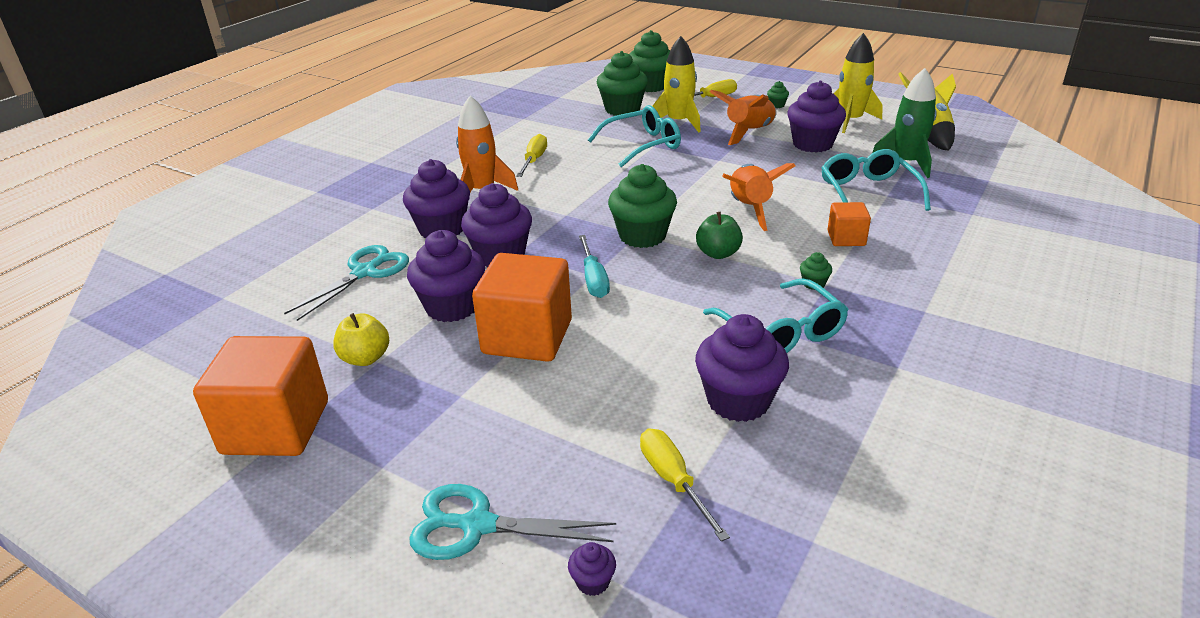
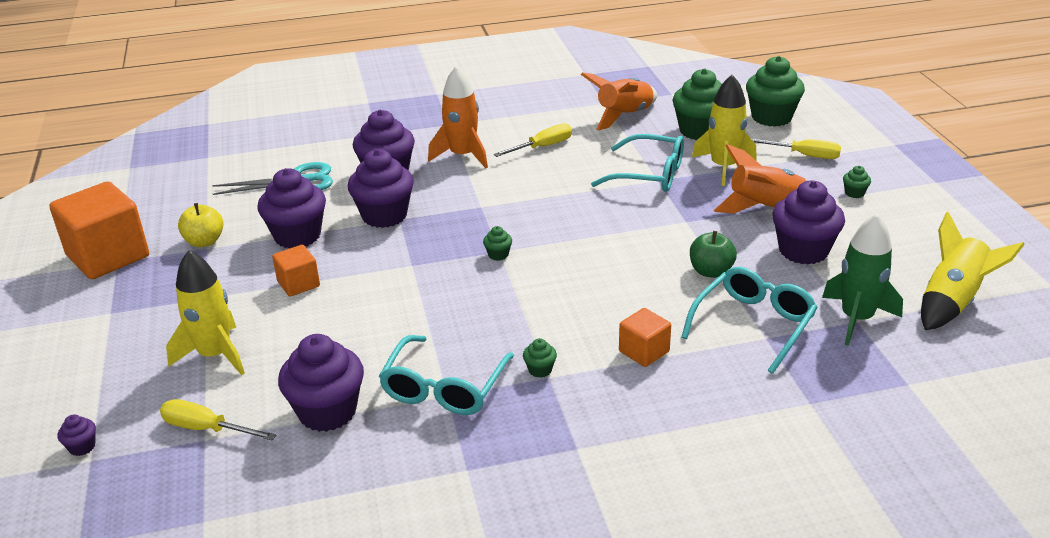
camera: 45 degrees right, 0 degrees up
(477, 525) = (92, 377): turquoise scissors -> none
(527, 337) = (298, 284): orange cube -> orange cube, size x0.51
(593, 279) = (406, 268): turquoise screwdriver -> none
(642, 236) = (498, 255): green cupcake -> green cupcake, size x0.42
(673, 481) = (206, 429): yellow screwdriver -> yellow screwdriver turned 90 degrees counterclockwise
(718, 253) = (522, 301): green apple -> green apple (711, 271)
(749, 209) = (619, 279): orange rocket -> orange rocket (624, 116)
(850, 121) = (896, 246): yellow rocket -> yellow rocket (215, 355)

